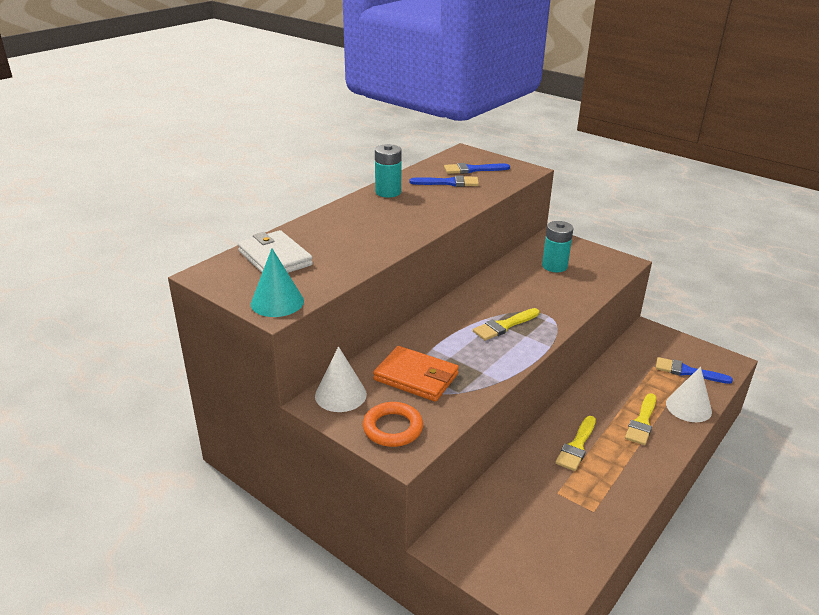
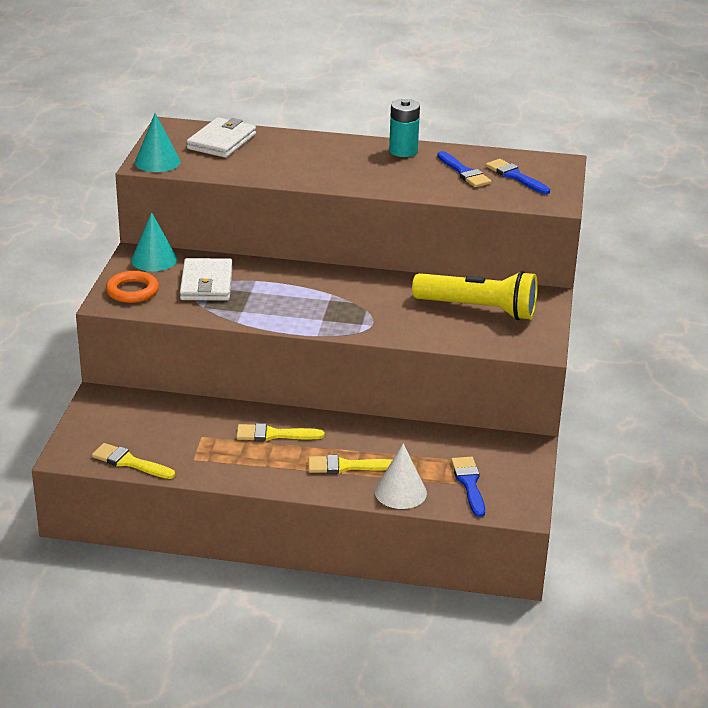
camera: 60 degrees right, 0 degrees up
(340, 395) = (154, 259): white cone -> turquoise cone
(416, 377) = (206, 284): orange wallet -> white wallet
(504, 326) = (328, 306): yellow brush -> yellow brush (129, 462)
(554, 266) = (478, 309): turquoise battery -> yellow flashlight

